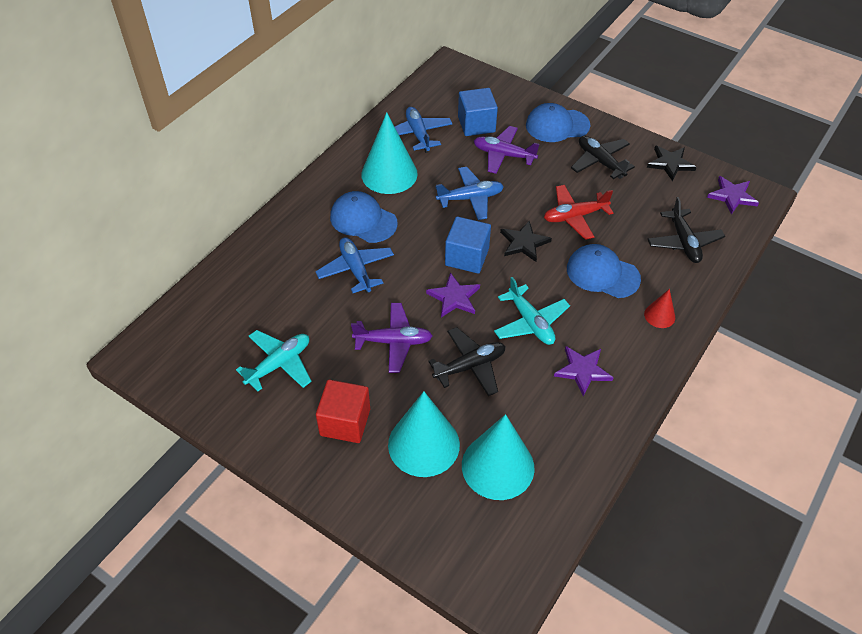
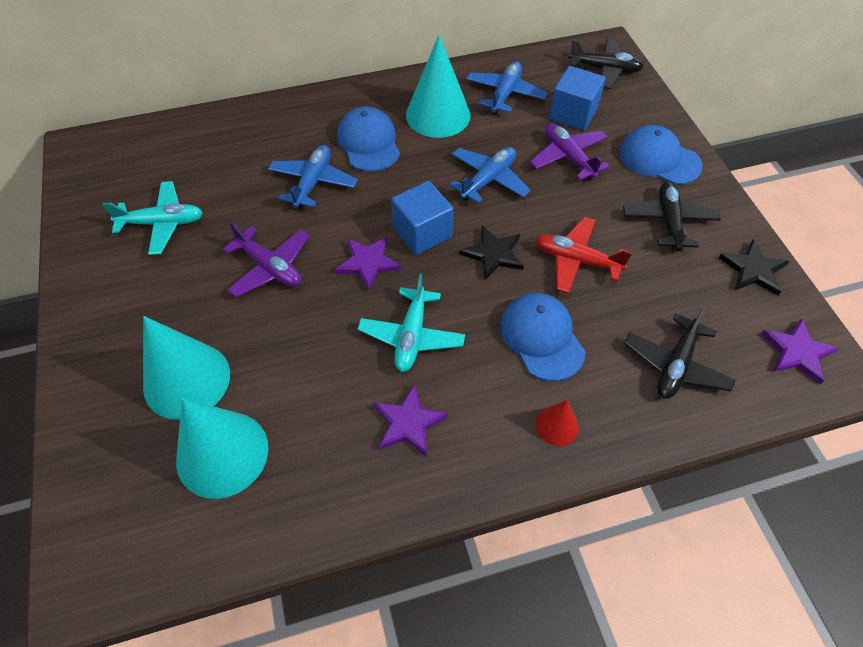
camera: 40 degrees right, 5 degrees up
(345, 422) = (151, 310): red cube -> none
(470, 198) = (488, 180): blue plane -> blue plane turned 75 degrees counterclockwise
(470, 366) = (308, 338): black plane -> black plane (604, 69)

